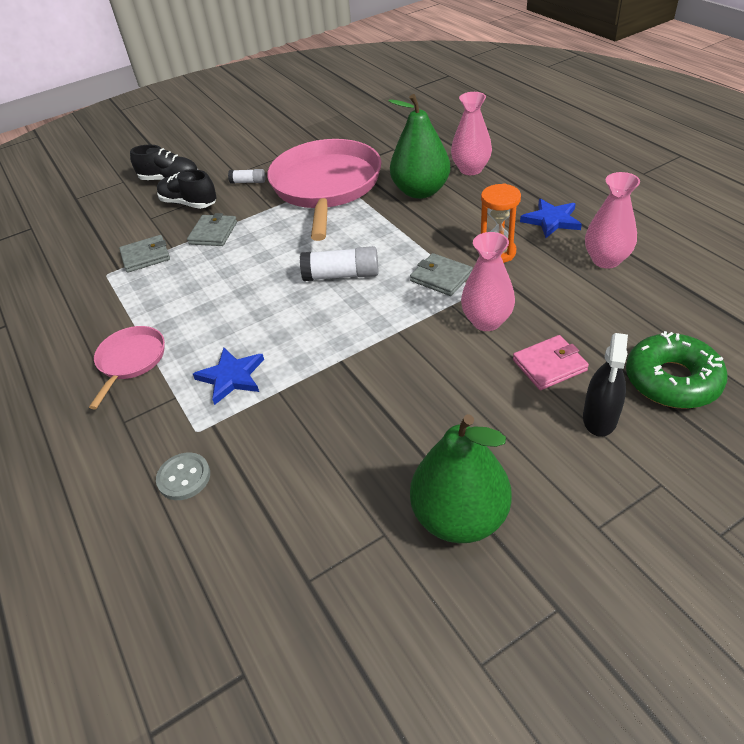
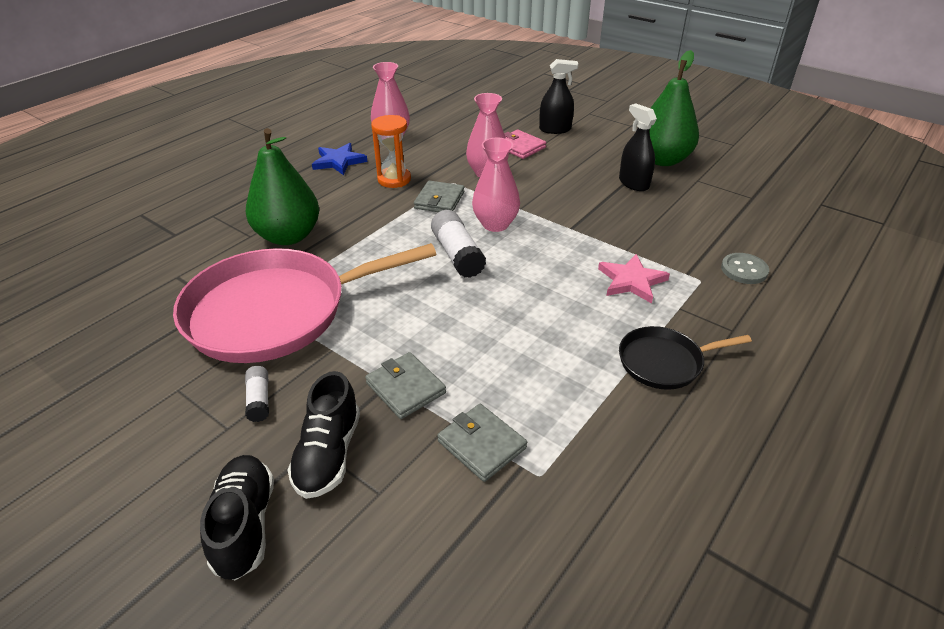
camera: 115 degrees left, 5 degrees down
(131, 360) = (664, 362): pink pan -> black pan
(213, 233) = (405, 388): grey wallet -> grey wallet turned 60 degrees clockwise
(231, 377) = (631, 281): blue star -> pink star
(406, 452) = (633, 183): none -> black spray bottle
(470, 169) = (241, 212): pink vase -> pink vase (495, 224)
(672, 380) = (509, 113): green donut -> none

